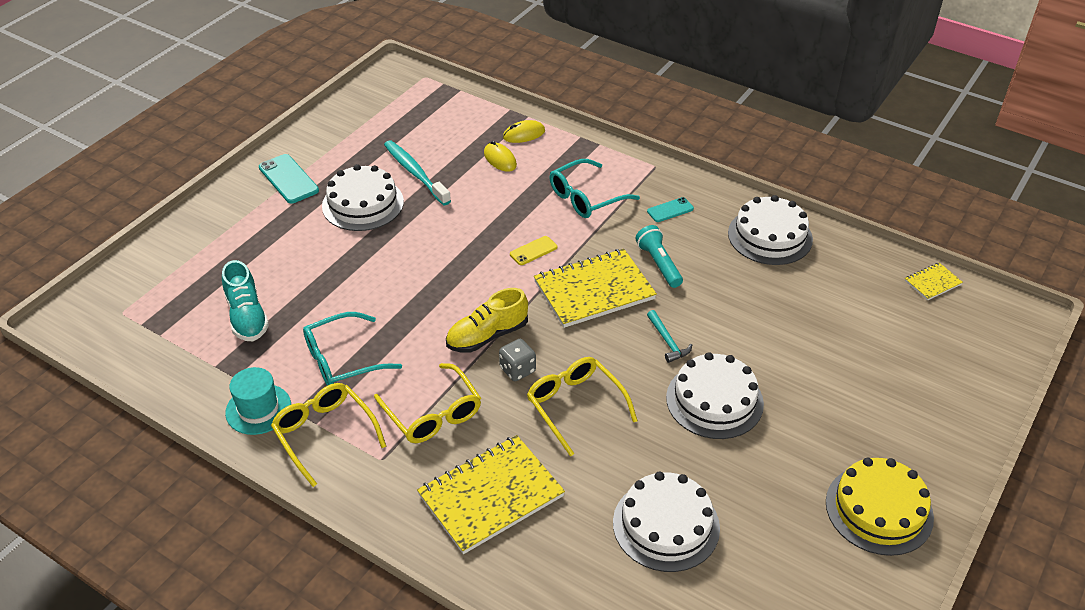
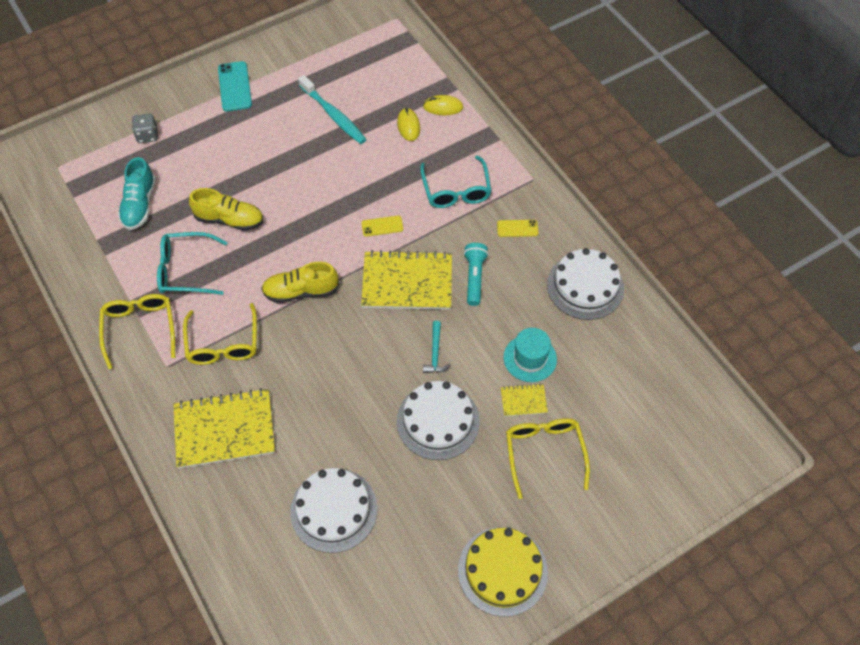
camera: 25 degrees right, 15 degrees up
(258, 409) = (107, 288): turquoise hat -> turquoise hat (530, 358)
(362, 297) = (229, 219): none -> yellow shoe
(363, 204) = (277, 131): white cake -> none
(415, 173) = (334, 115): turquoise toothbrush -> turquoise toothbrush turned 150 degrees clockwise
(517, 370) = (306, 331): grey dice -> grey dice (147, 135)
(576, 406) = (329, 381): yellow glasses -> yellow glasses (544, 454)
(586, 197) = (456, 190): turquoise glasses -> turquoise glasses turned 90 degrees counterclockwise
(670, 210) = (517, 228): turquoise phone -> yellow phone
(932, 282) = (696, 387): yellow notebook -> yellow notebook (523, 401)

